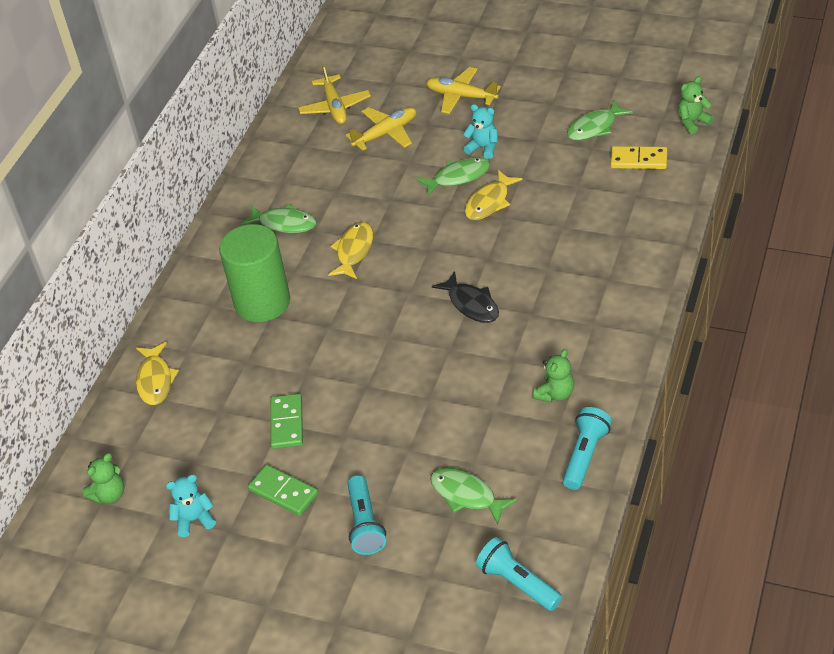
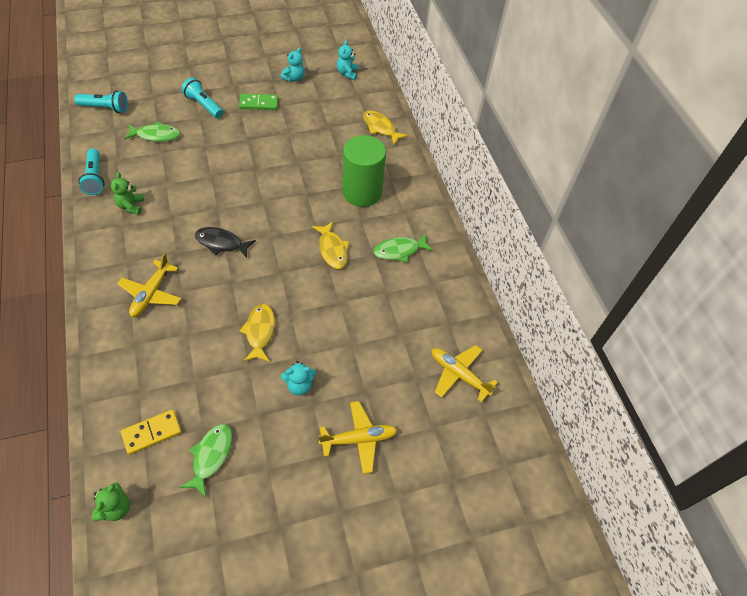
camera: 135 degrees right, 10 degrees up
(109, 495) = (347, 73): green teddy bear -> turquoise teddy bear
(287, 423) = (285, 134): green domino -> none
(386, 133) = (392, 364): yellow plane -> yellow plane (151, 294)
(458, 177) = (300, 345): green fish -> none

